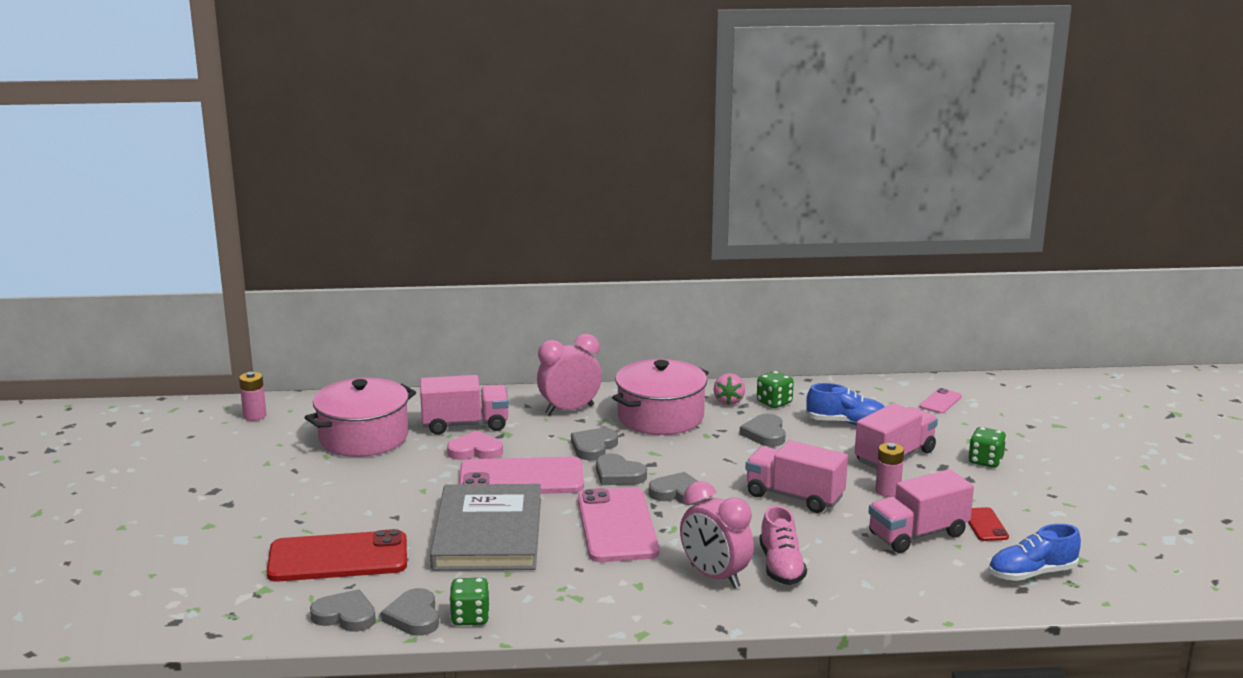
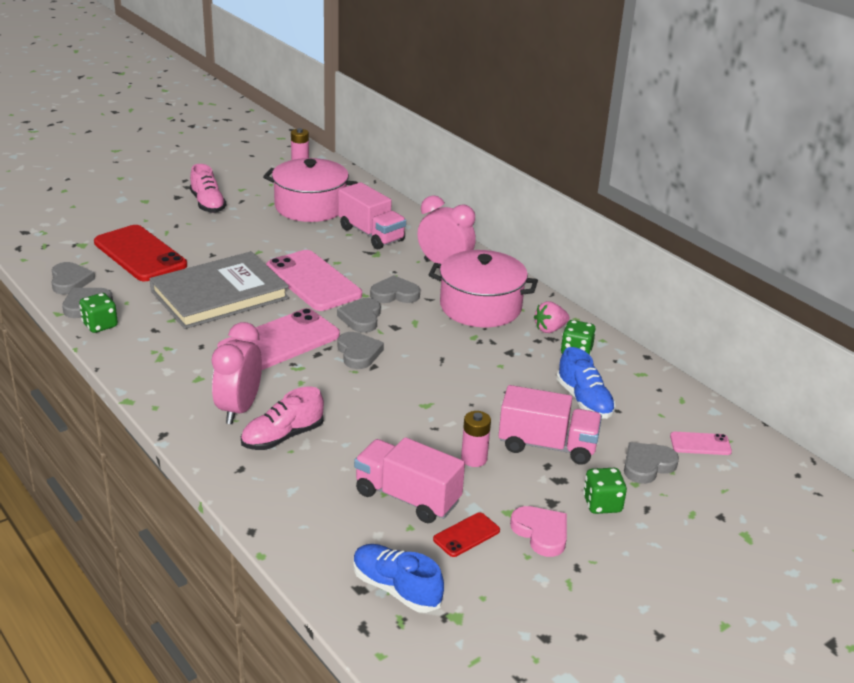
camera: 55 degrees right, 10 degrees up
(274, 490) = (208, 204): none -> pink shoe
(475, 451) = (336, 251): pink heart -> pink heart (541, 533)
(765, 434) = (510, 364): grey heart -> grey heart (647, 465)
(794, 496) = (410, 411): pink truck -> none

